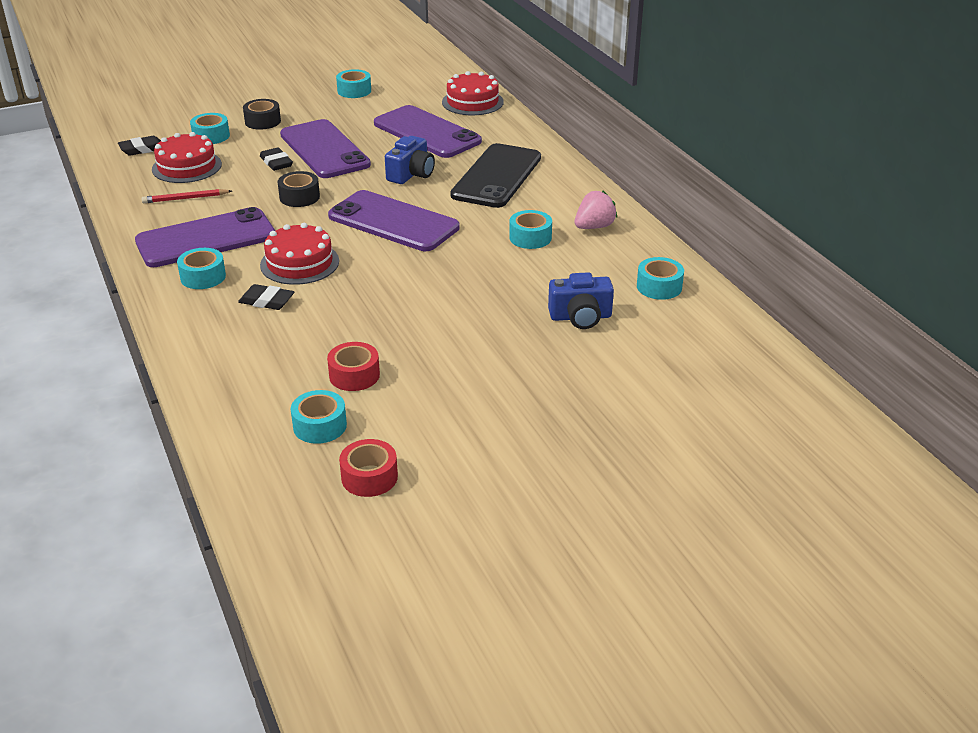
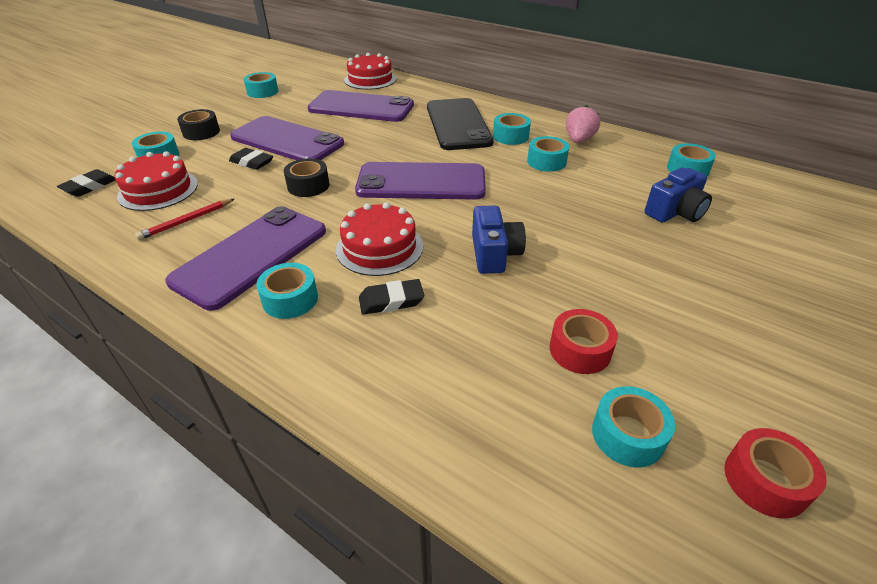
camera: 30 degrees left, 5 degrees up
(411, 174) = (387, 140): blue camera -> blue camera (494, 254)
(531, 203) = (510, 136): none -> turquoise tape

